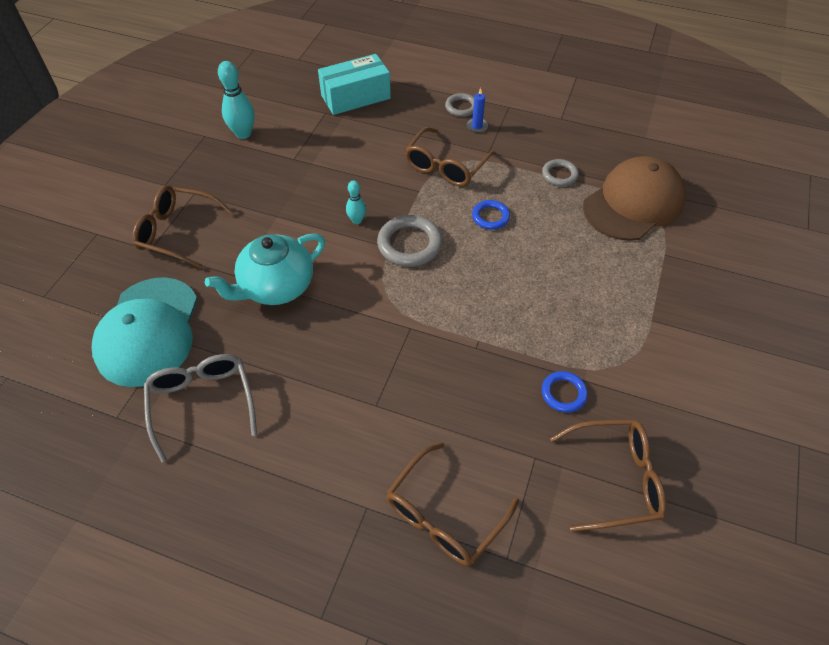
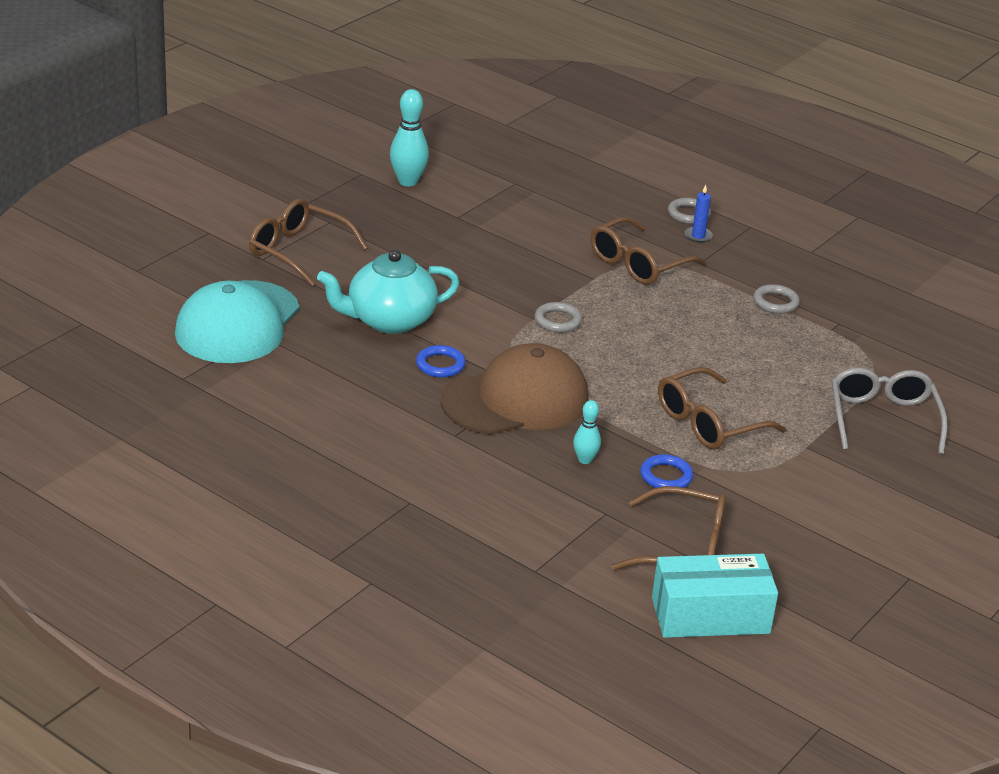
camera: 15 degrees right, 20 degrees down
(202, 402) = (274, 389): grey glasses -> grey glasses (883, 418)
(355, 97) = (560, 176): turquoise box -> turquoise box (710, 615)
(357, 220) = (506, 287): turquoise bowling pin -> turquoise bowling pin (585, 460)
(409, 244) = (557, 321): grey ring -> grey ring, size x0.60
(444, 515) = (486, 527): brown glasses -> brown glasses (708, 423)
(490, 217) = (667, 320): blue ring -> blue ring (440, 365)
(633, 203) = (852, 347): brown cap -> brown cap (516, 400)

